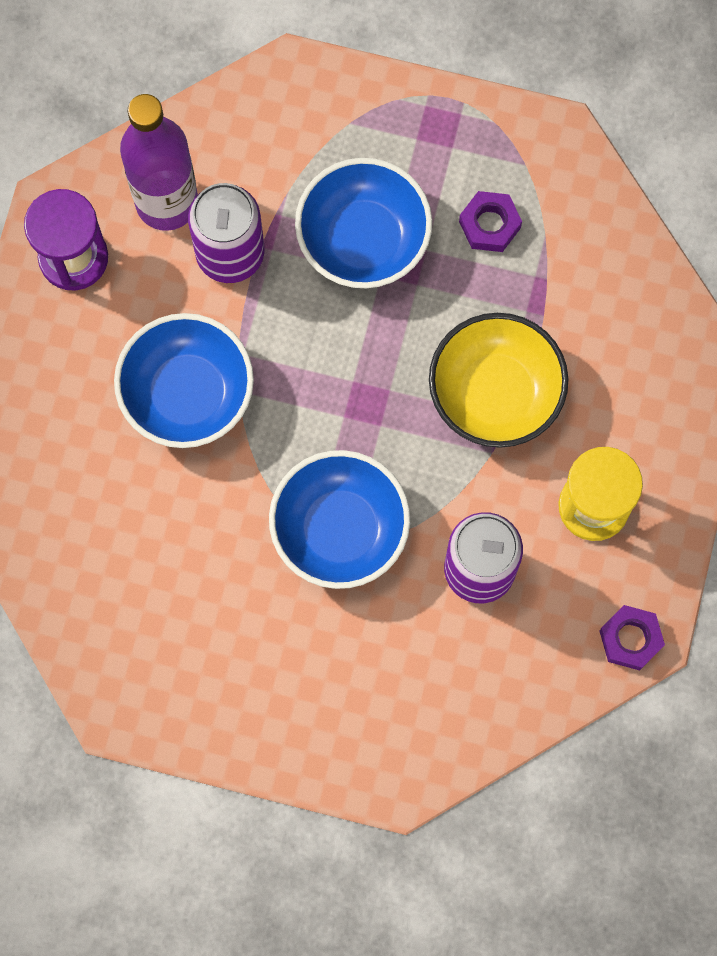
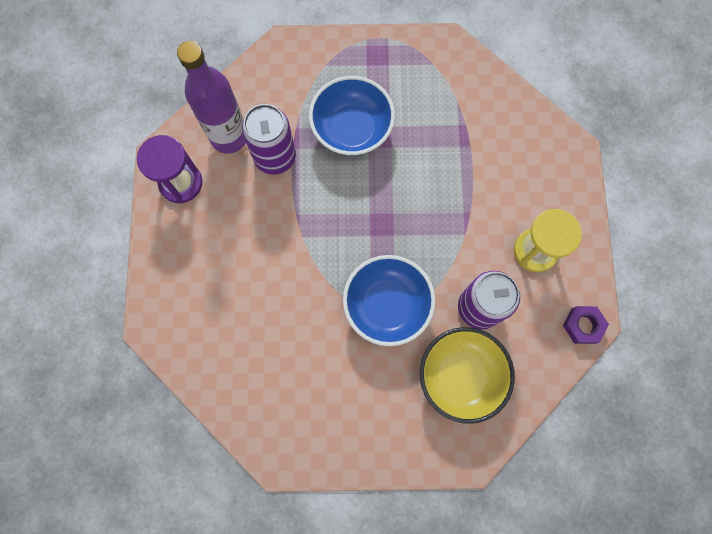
camera: 15 degrees left, 0 degrees up
(187, 393) = (271, 246): blue bowl -> none
(489, 224) = (423, 102): purple nut -> none
(495, 393) = (456, 198): yellow bowl -> yellow bowl (461, 376)

